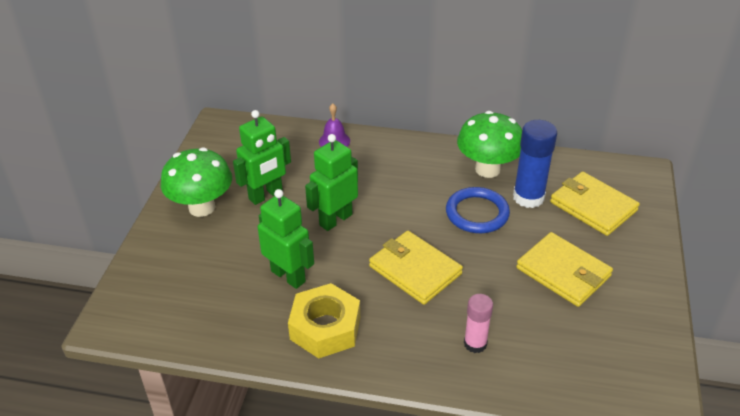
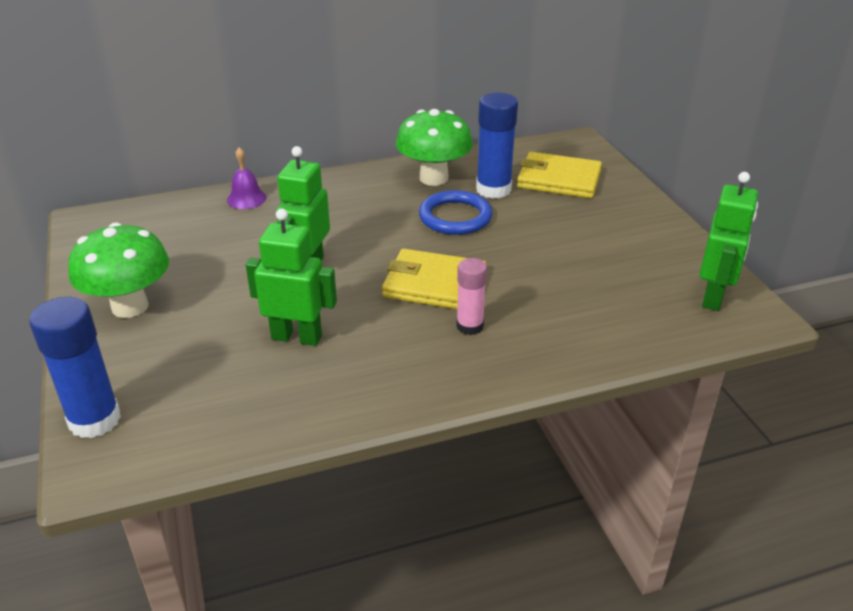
camera: 30 degrees left, 5 degrees down
(130, 287) = (95, 420): none -> blue glue stick
(266, 195) = (204, 270): green robot -> green robot (713, 297)
(325, 328) = (381, 370): yellow nut -> none
(475, 344) = (550, 326): pink glue stick -> pink glue stick (470, 326)
(563, 272) = (579, 239): yellow wallet -> none

